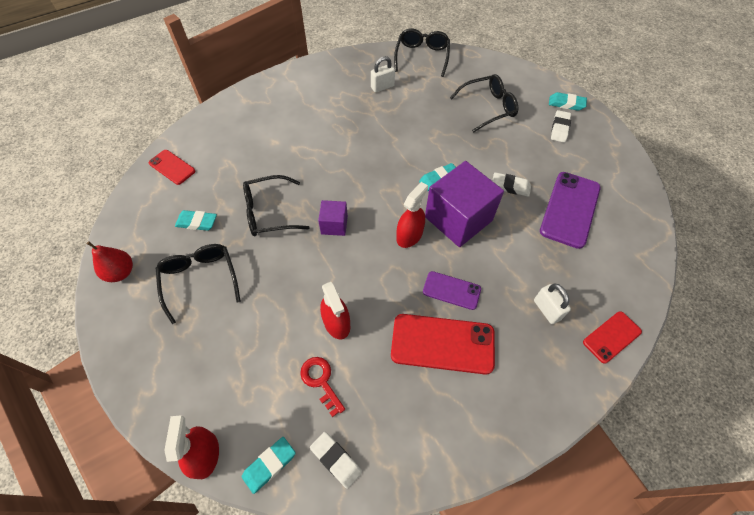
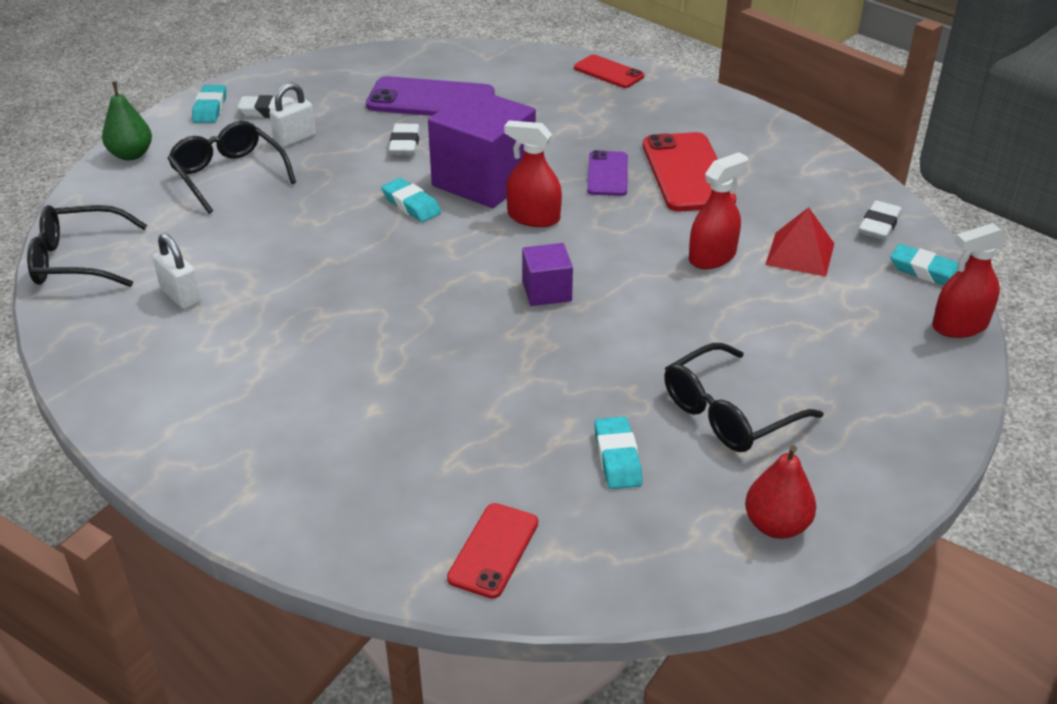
camera: 105 degrees left, 20 degrees down
(269, 212) = (553, 369): black glasses -> none
(321, 381) = (800, 254): red key -> red pyramid
(516, 73) = (131, 155): none -> green pear
(546, 310) = (597, 109): white padlock -> white padlock (295, 139)

